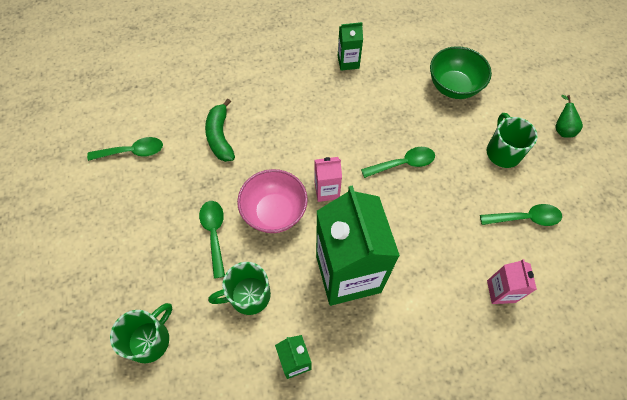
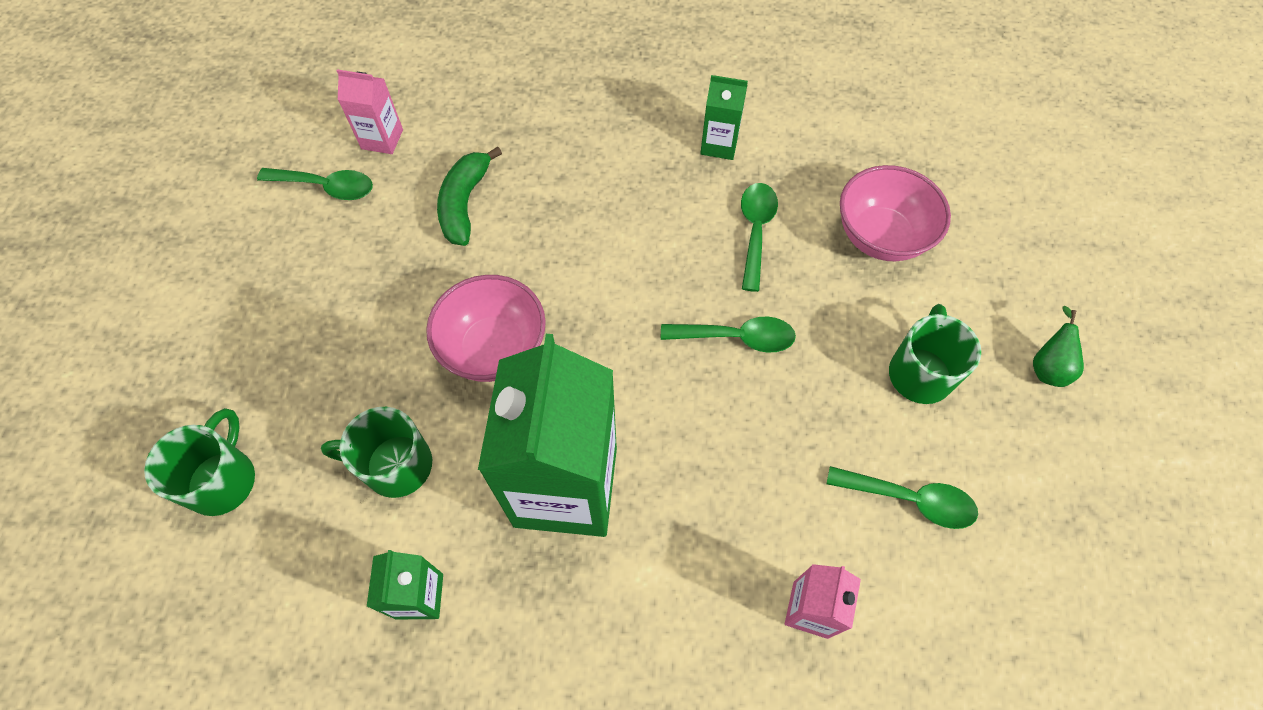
camera: 20 degrees right, 0 degrees up
(150, 340) = (223, 480): green mug -> green mug turned 45 degrees counterclockwise
(214, 234) = (388, 351): green spoon -> green spoon (755, 231)
(326, 190) = (591, 341): pink carton -> pink carton (382, 139)
(453, 87) = (880, 236): green bowl -> pink bowl

